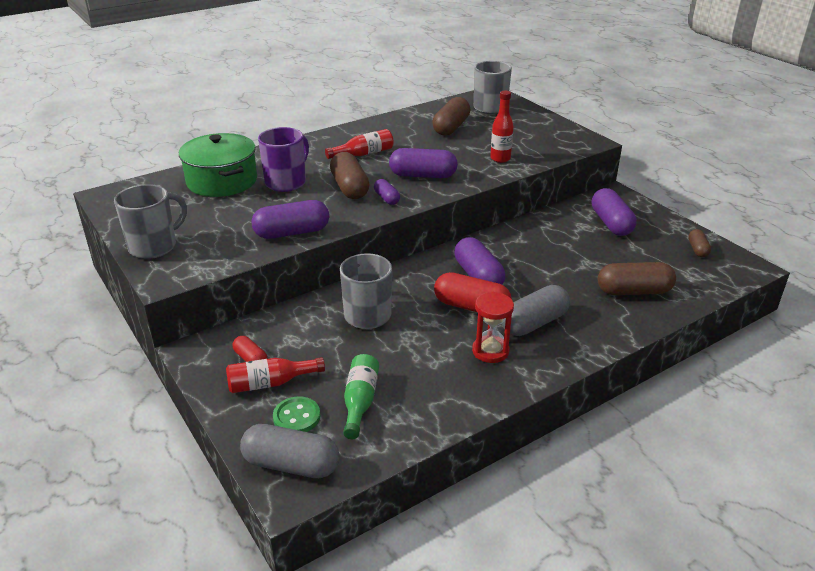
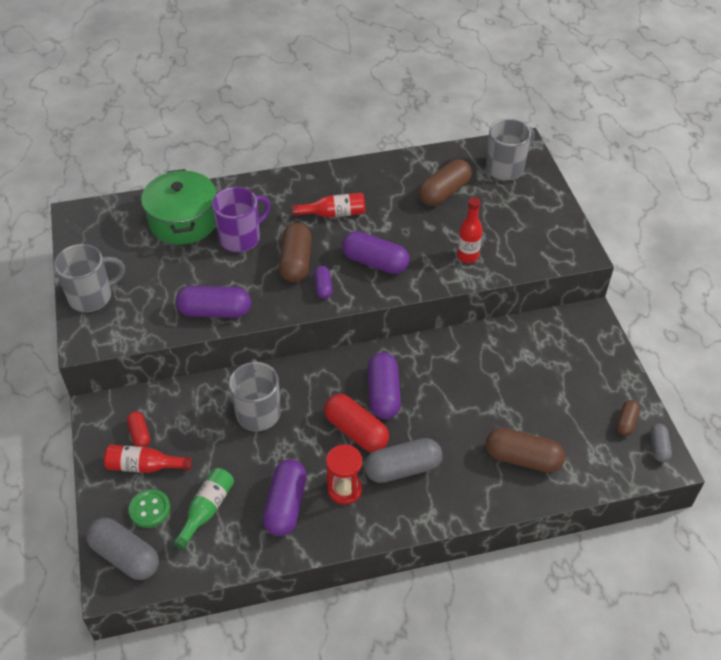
camera: 20 degrees right, 15 degrees up
(611, 223) = (558, 359): purple capsule -> purple capsule (286, 505)
(736, 259) = (658, 447): none -> grey capsule

